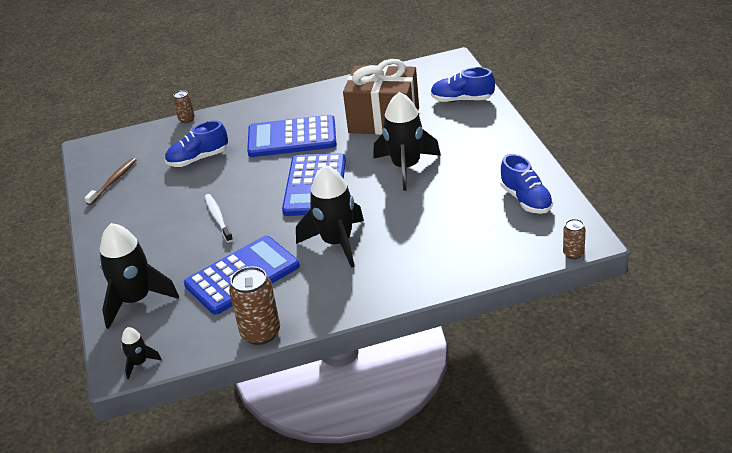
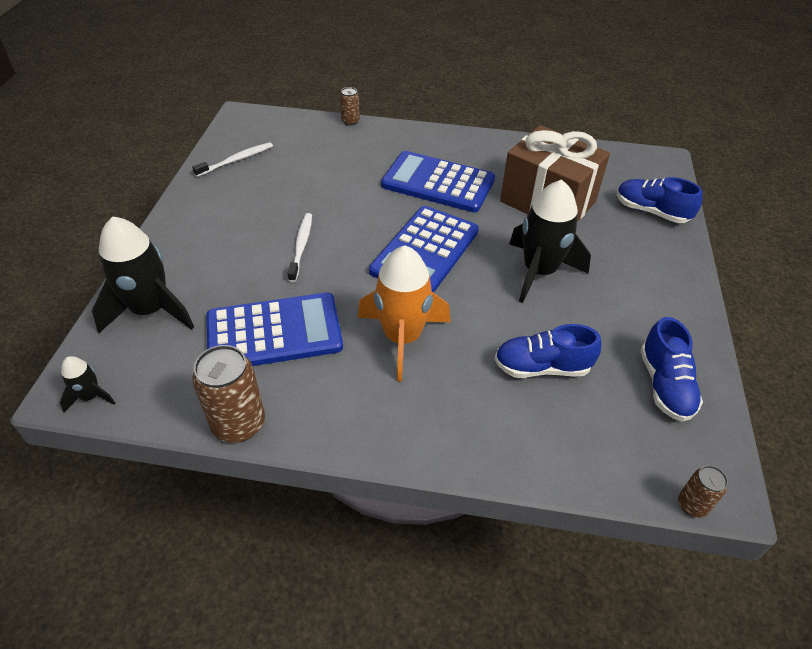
camera: 20 degrees right, 10 degrees up
(113, 181) = (236, 160): brown toothbrush -> white toothbrush
(198, 159) = (330, 169): blue shoe -> blue shoe (542, 367)
(336, 243) = (402, 338): black rocket -> orange rocket

